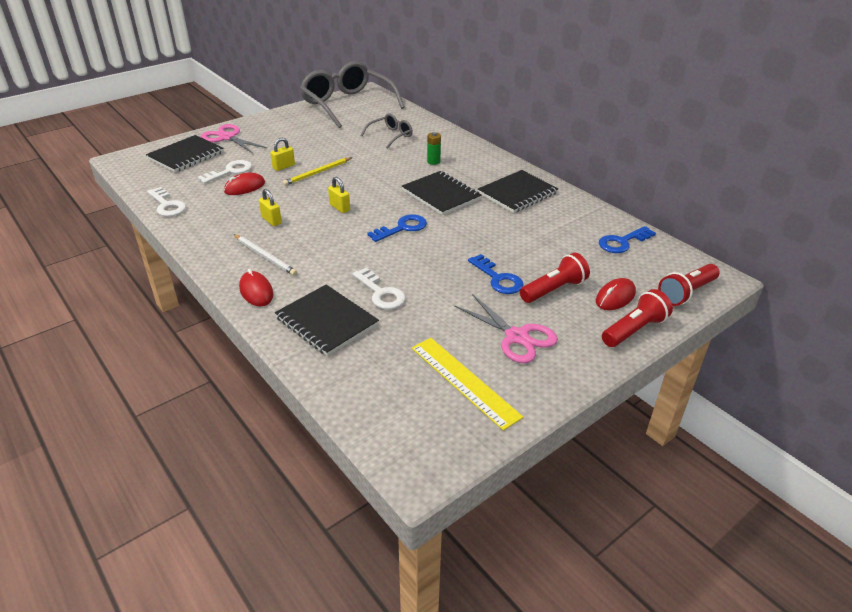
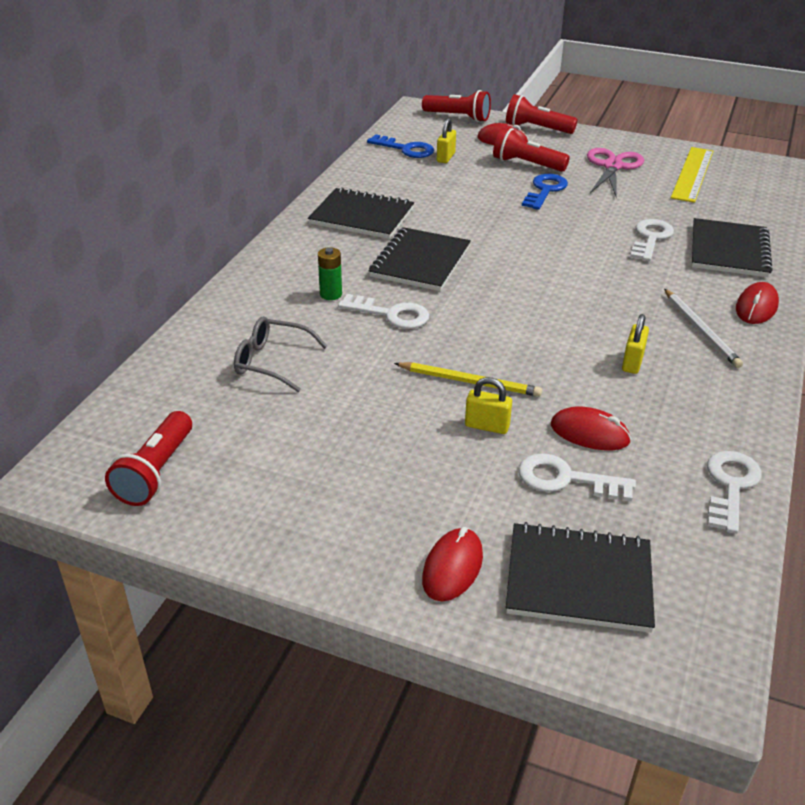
camera: 120 degrees left, 0 degrees up
(227, 137) = (452, 567): pink scissors -> red mouse
(265, 256) = (701, 330): white pencil -> white pencil turned 150 degrees clockwise
(339, 207) = (537, 322): yellow padlock -> yellow padlock (445, 157)
(347, 104) = (156, 472): grey glasses -> red flashlight
(396, 171) = (391, 314): none -> white key
(402, 228) = (526, 263): blue key -> none

